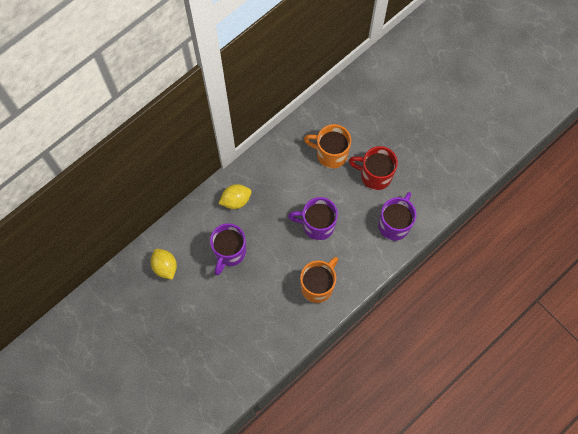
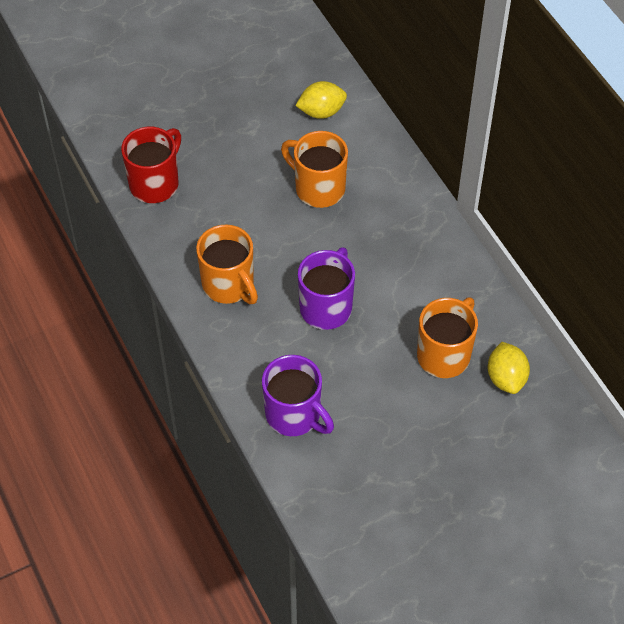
camera: 105 degrees right, 15 degrees down
(229, 252) = (318, 188): purple mug -> orange mug
(236, 200) = (399, 212): yellow lemon -> yellow lemon (506, 378)
(375, 175) = (389, 409): red mug -> red mug (155, 183)

